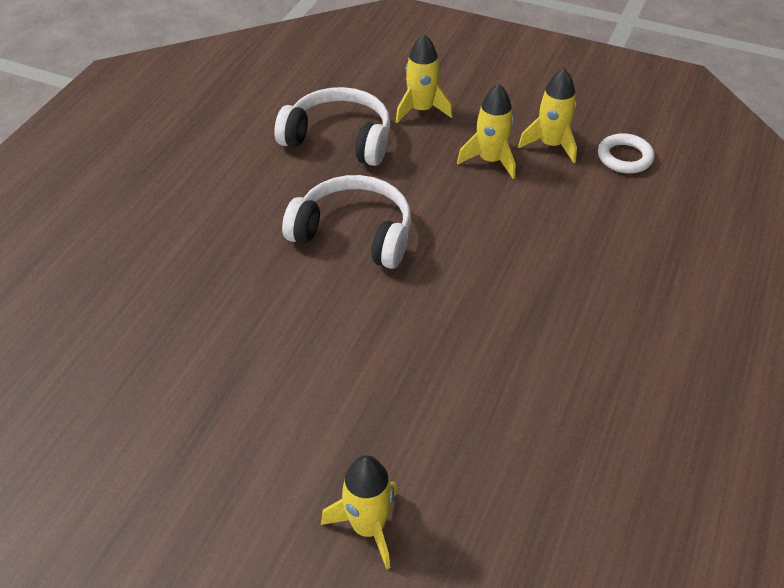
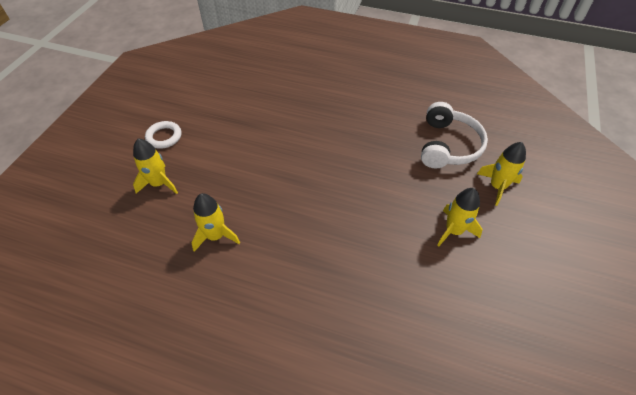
camera: 85 degrees right, 5 degrees up
(354, 233) = (361, 161): white headphones -> none
(551, 145) = (487, 272): yellow rocket -> yellow rocket (216, 236)
(624, 157) = (490, 330): white ring -> white ring (164, 137)

